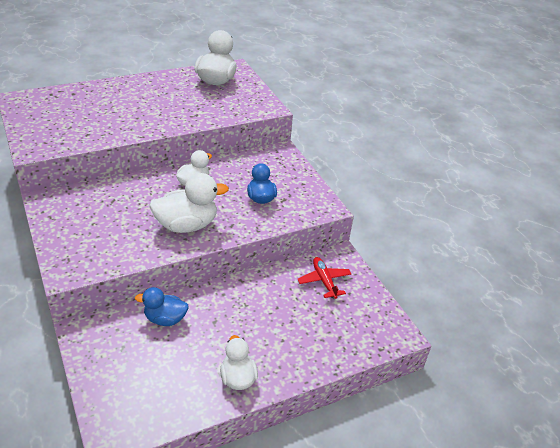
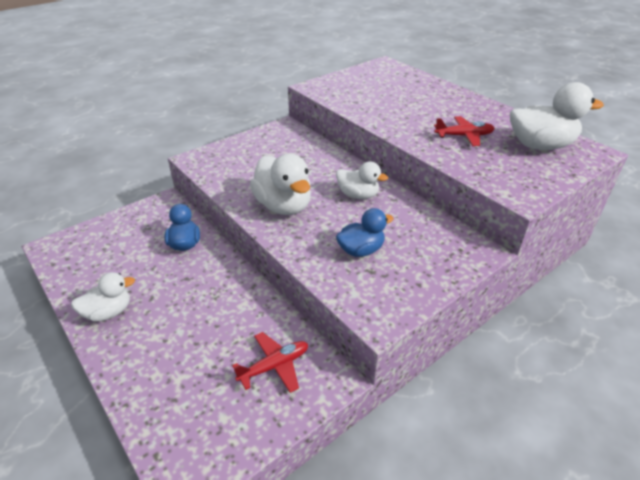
camera: 80 degrees right, 0 degrees up
(185, 103) = (464, 136): none -> red plane

